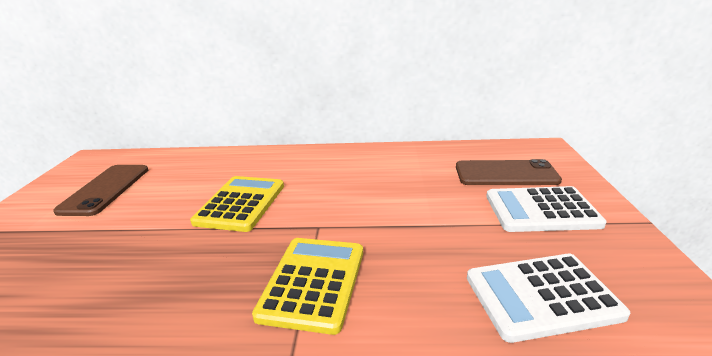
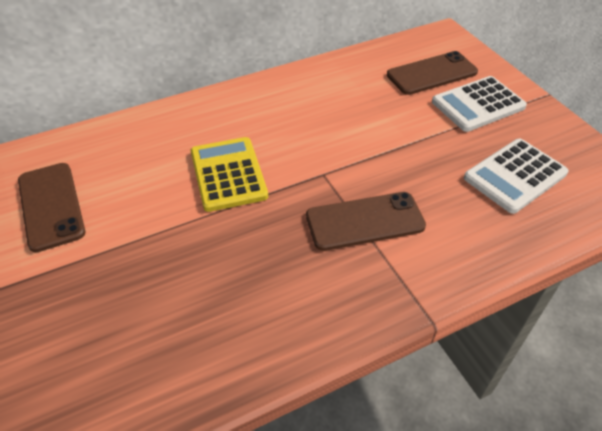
camera: 30 degrees left, 20 degrees up
(313, 282) = (365, 221): yellow calculator -> brown phone

